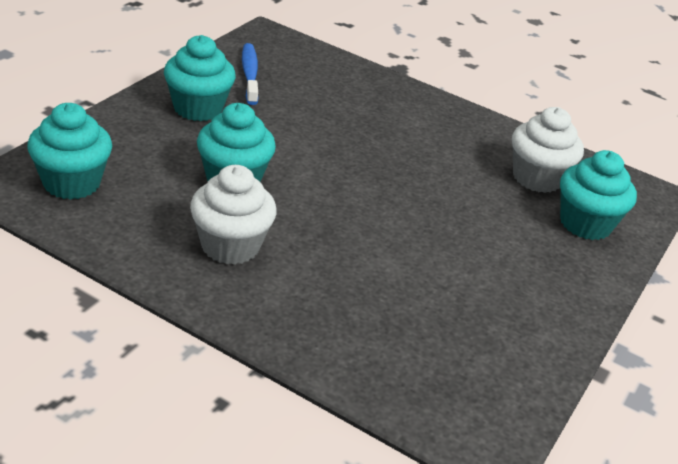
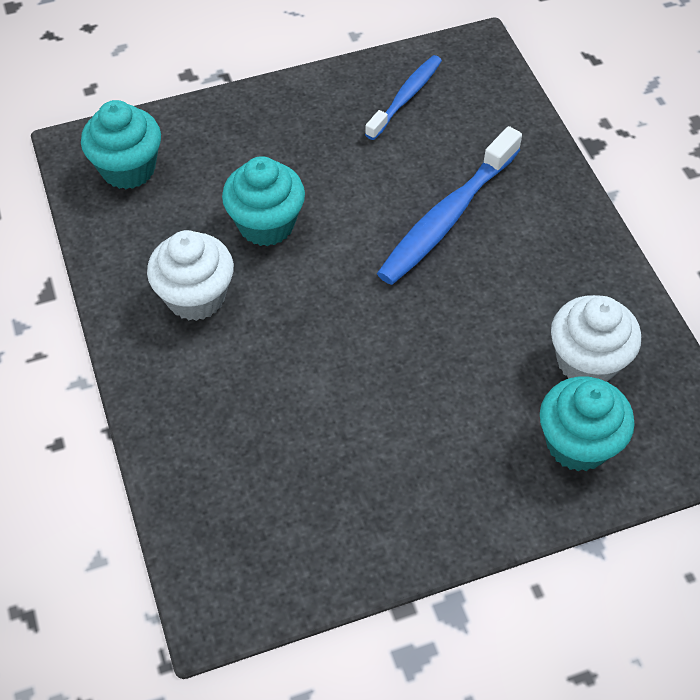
camera: 45 degrees right, 20 degrees up
(198, 108) = (313, 123): turquoise cupcake -> none
(359, 132) = (446, 217): none -> blue toothbrush

